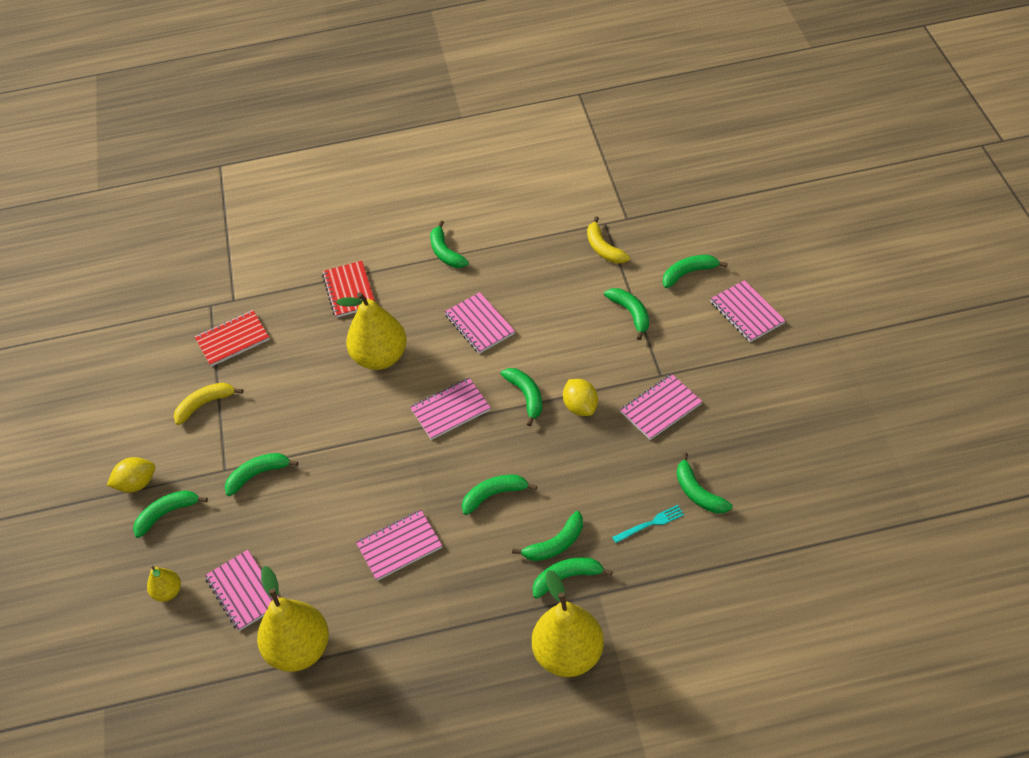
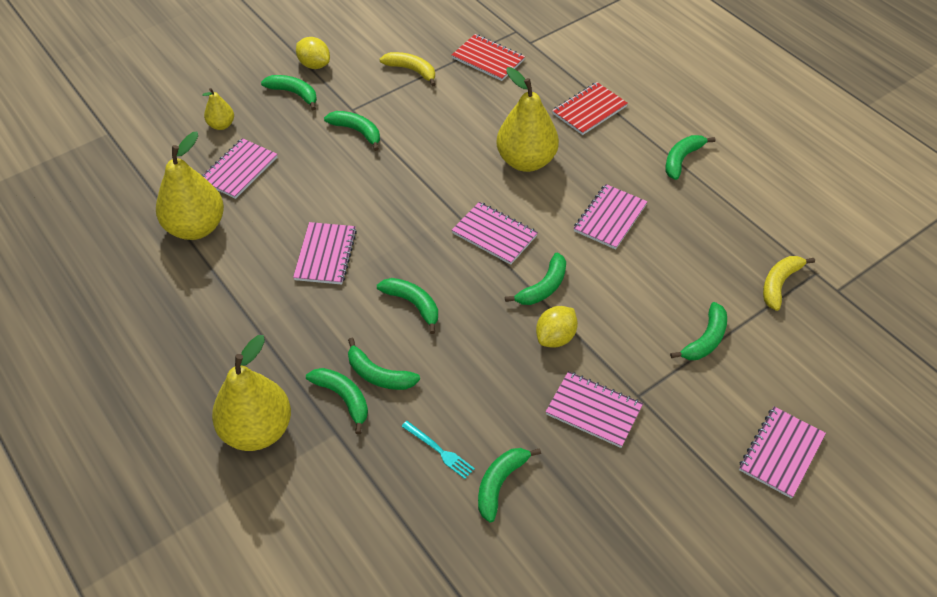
camera: 60 degrees right, 0 degrees up
(399, 546) = (325, 255): pink notebook -> pink notebook turned 60 degrees clockwise
(688, 273) = (800, 375): green banana -> none

